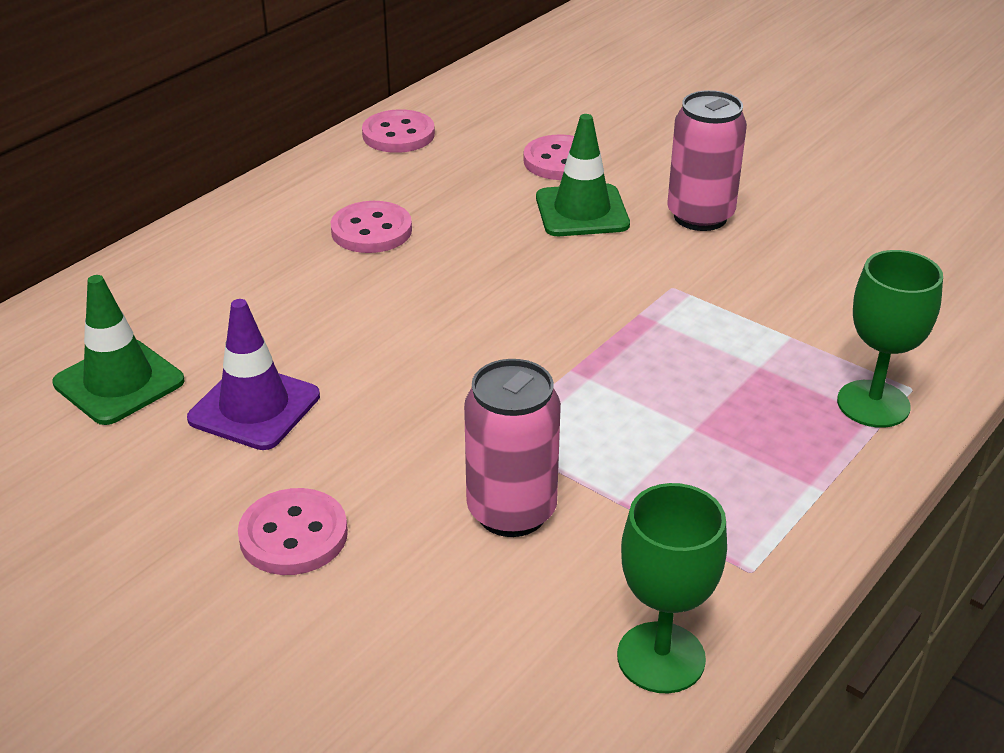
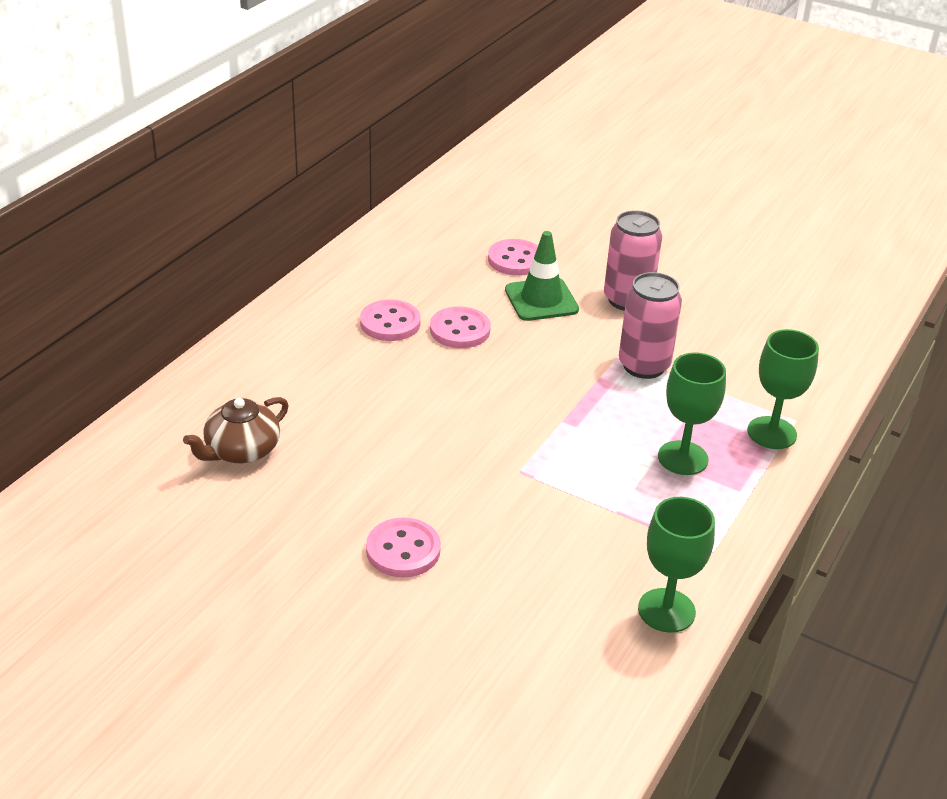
camera: 10 degrees left, 0 degrees up
(119, 382) = (241, 450): green traffic cone -> brown teapot
(254, 407) = (346, 463): purple traffic cone -> none
(398, 134) = (387, 243): pink button -> pink button (460, 330)
(511, 511) = (546, 523): pink can -> pink can (644, 366)
(733, 431) = (683, 458): none -> green goblet

